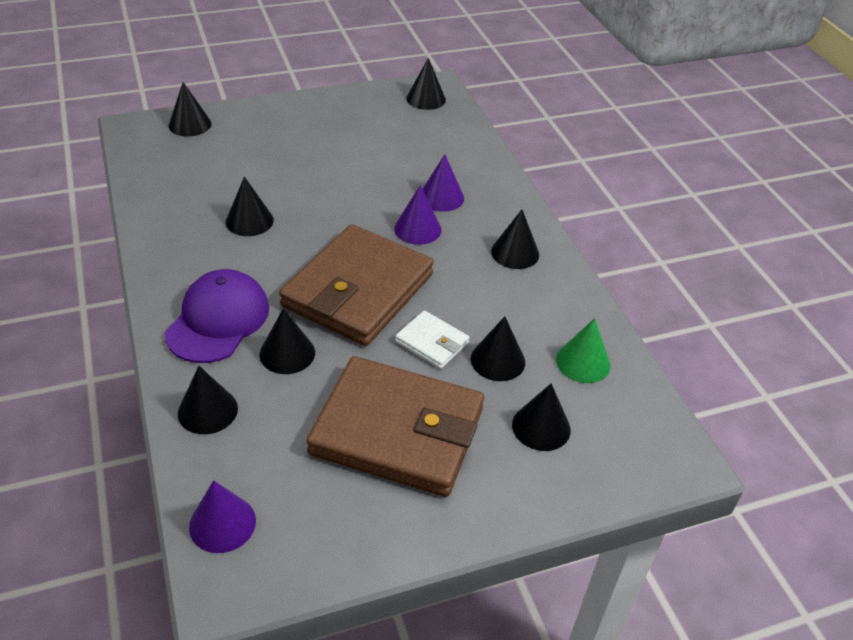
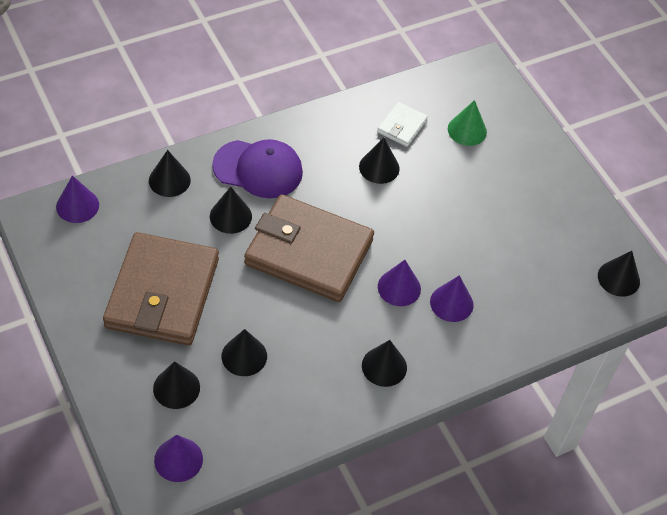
camera: 80 degrees right, 10 degrees up
(190, 124) = (503, 102): black cone -> none
(432, 342) = (257, 308): white wallet -> white wallet (402, 126)
(583, 362) = (251, 420): green cone -> green cone (467, 130)
(639, 432) = (178, 459): none -> purple cone

